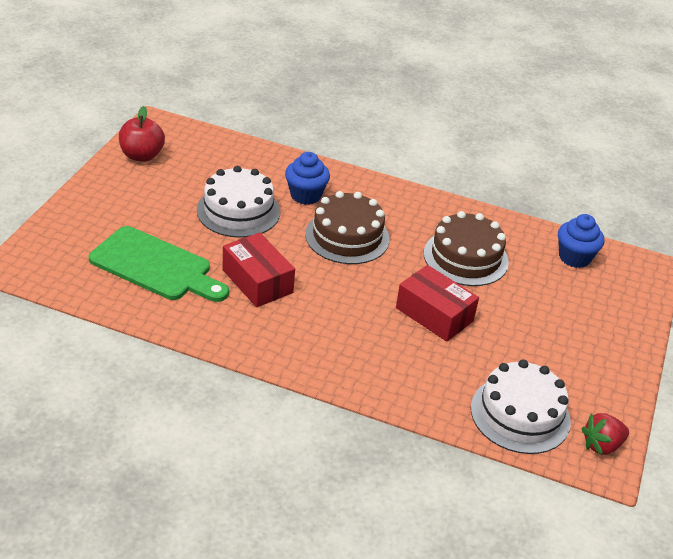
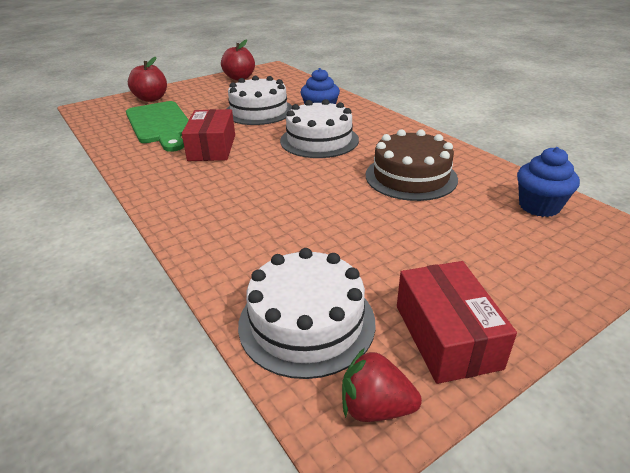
camera: 40 degrees right, 5 degrees down
(81, 226) = (151, 99): none -> red apple
(347, 236) = (319, 140): brown cake -> white cake
(434, 314) = (326, 206): red box -> red box (446, 336)

